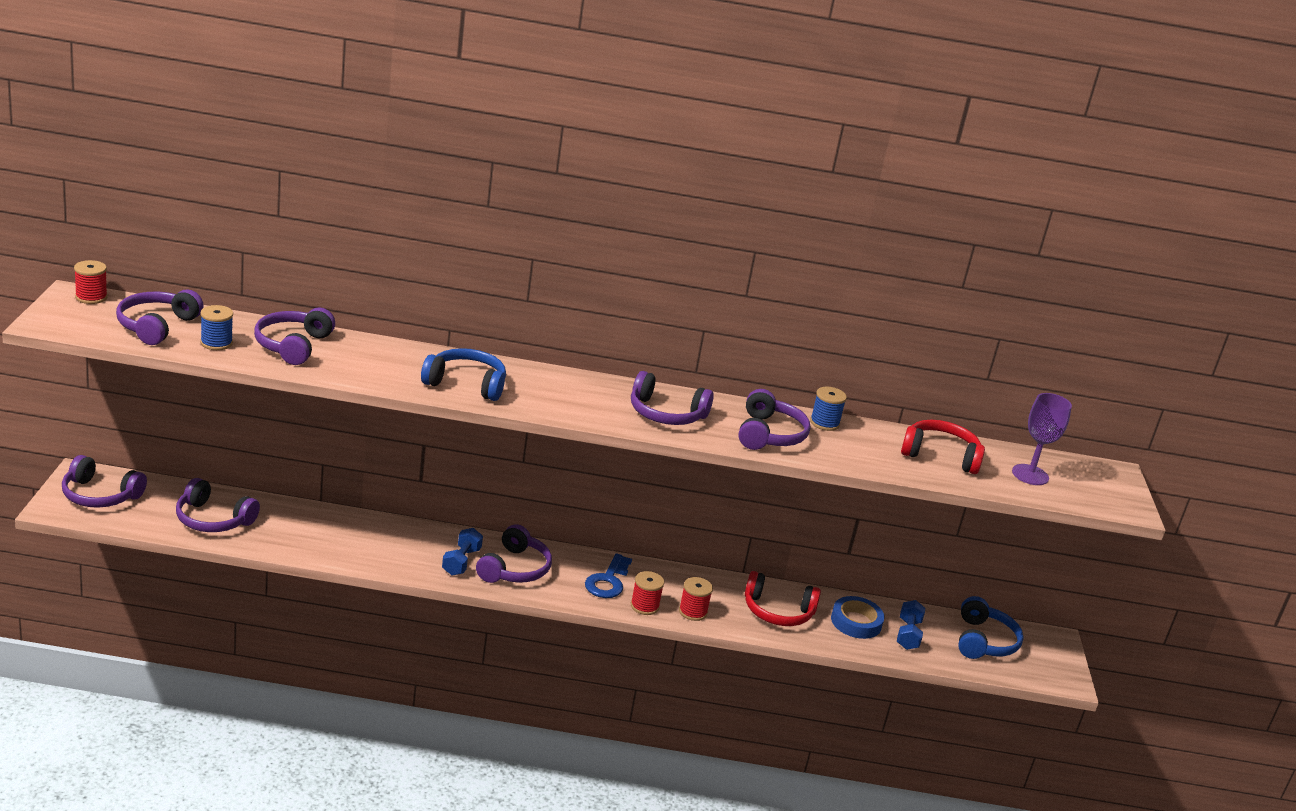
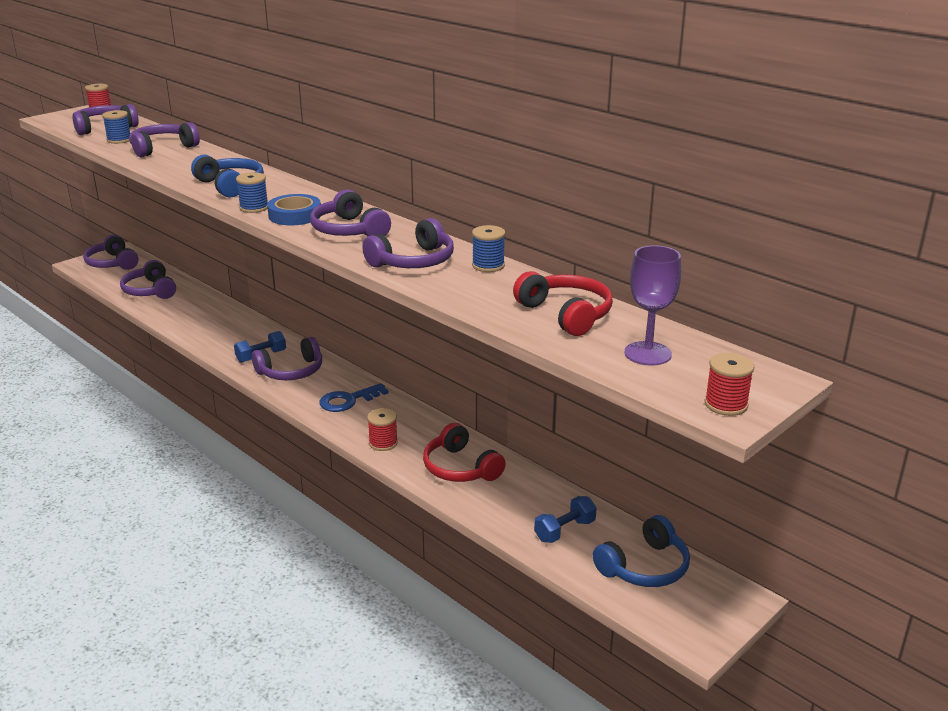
camera: 45 degrees right, 0 degrees up
(541, 408) = (254, 208): none -> blue spool
(644, 606) = (349, 426): red spool -> red spool (726, 404)
(856, 622) = (525, 501): blue tape -> blue tape (295, 215)

